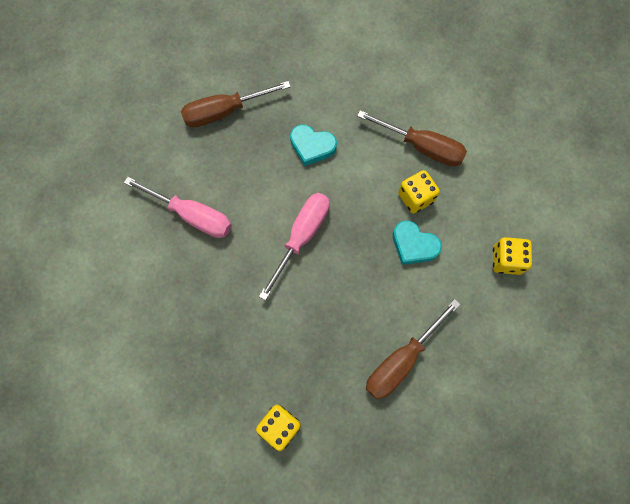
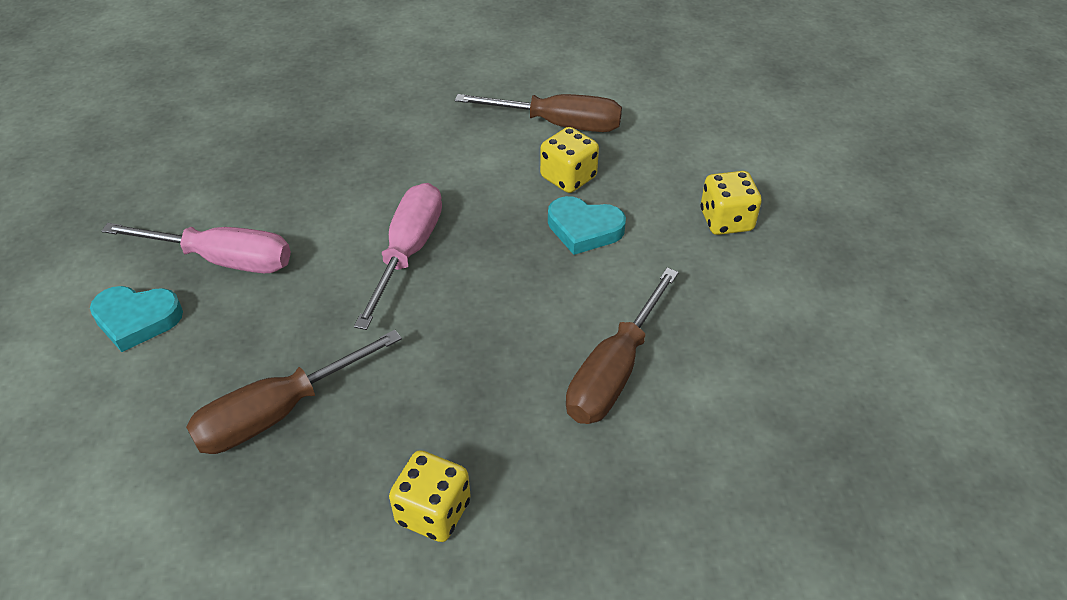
camera: 15 degrees left, 25 degrees down
(225, 112) = (256, 136): brown screwdriver -> brown screwdriver (278, 412)
(312, 146) = (398, 150): turquoise heart -> turquoise heart (137, 320)

